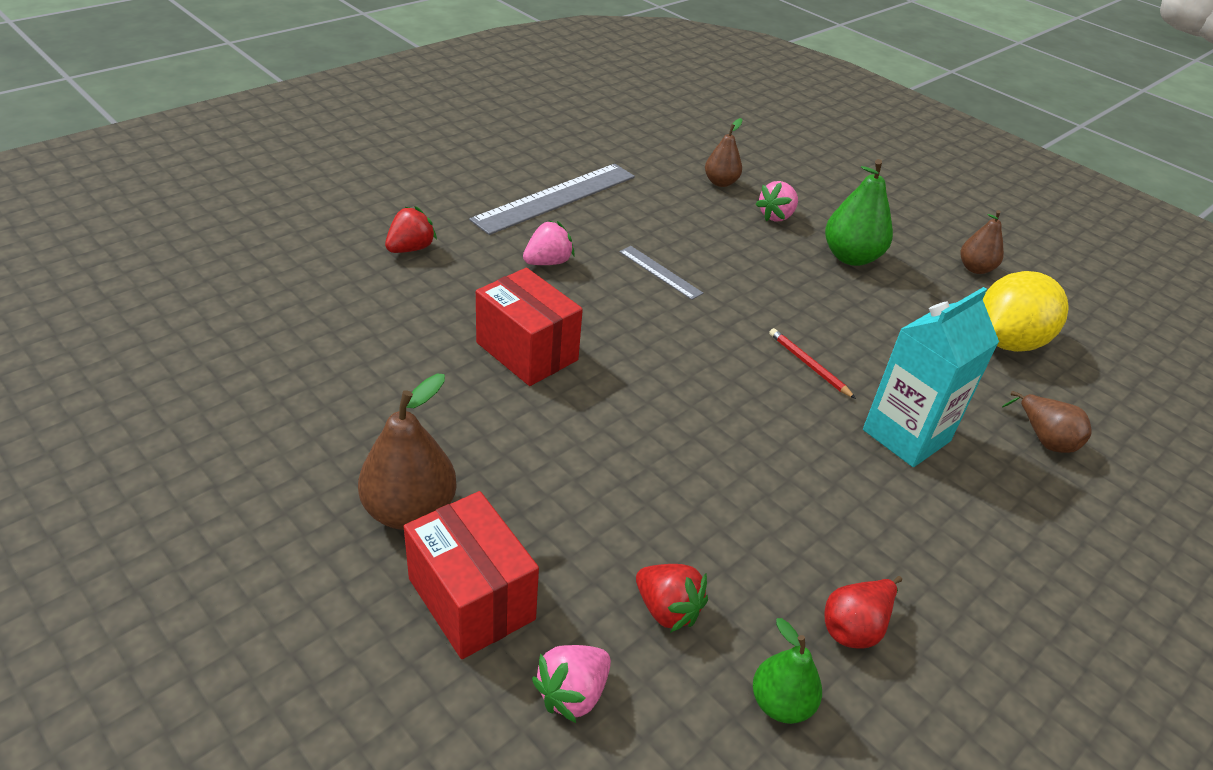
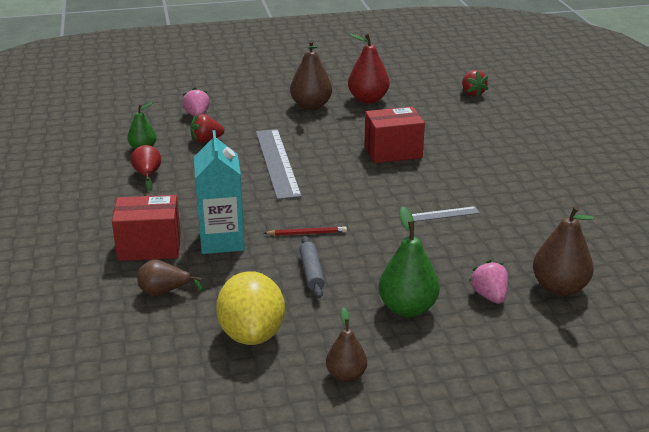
camera: 125 degrees right, 10 degrees down
(333, 438) = (368, 99): none -> red pear
(411, 248) = (516, 141): red strawberry -> red strawberry (472, 93)
(471, 599) = (256, 108): red box -> red box (149, 247)
(548, 262) = (477, 179): pink strawberry -> none
(555, 198) = (561, 203): grey ruler -> grey ruler (277, 163)
(720, 182) = (559, 288): brown pear -> brown pear, size x1.60
(873, 335) = (311, 272): none -> grey rolling pin

